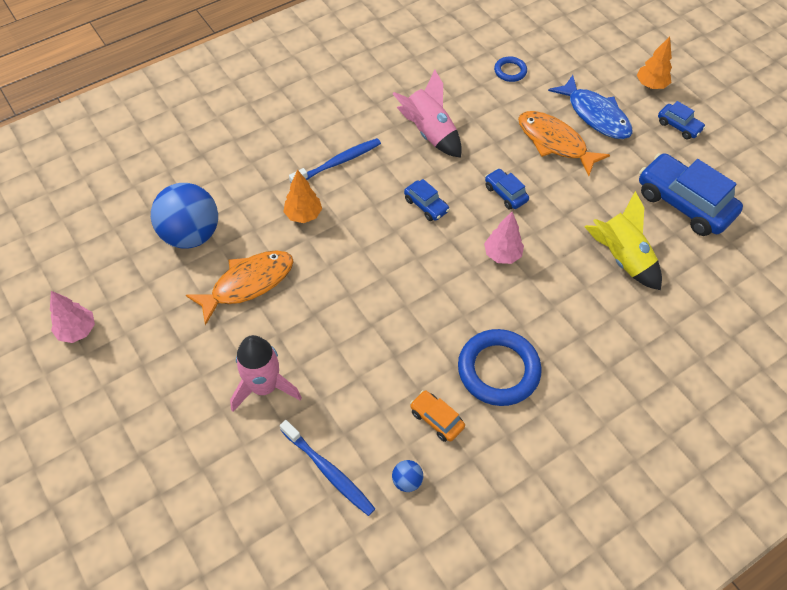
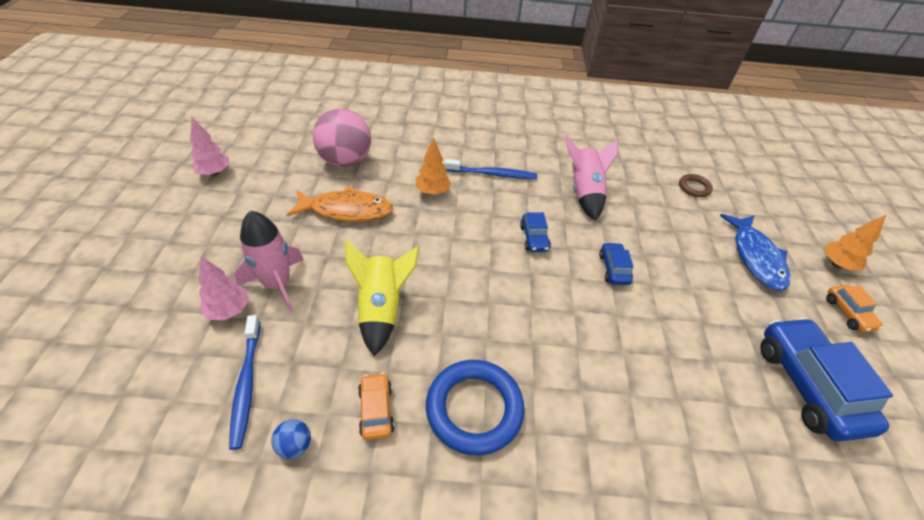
camera: 35 degrees right, 10 degrees down
(191, 234) = (345, 161): blue ball -> pink ball
(502, 255) = (568, 313): pink tree -> pink tree (229, 310)
(510, 71) = (694, 187): blue ring -> brown ring
(555, 142) = (696, 257): orange fish -> none
(621, 258) = (693, 392): yellow rocket -> yellow rocket (381, 309)
(678, 126) = (848, 313): blue car -> orange car

